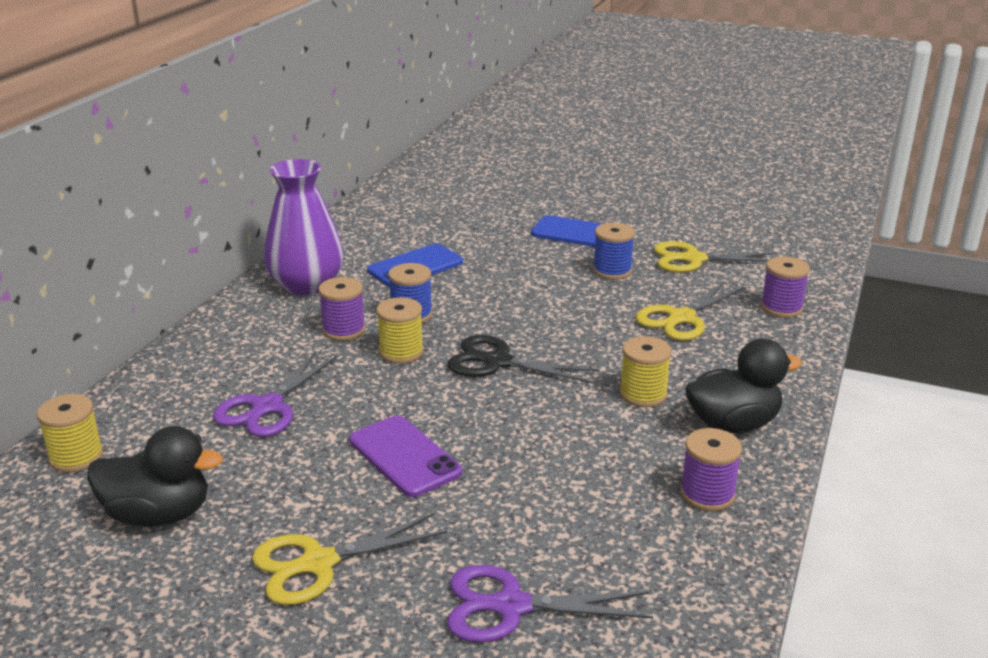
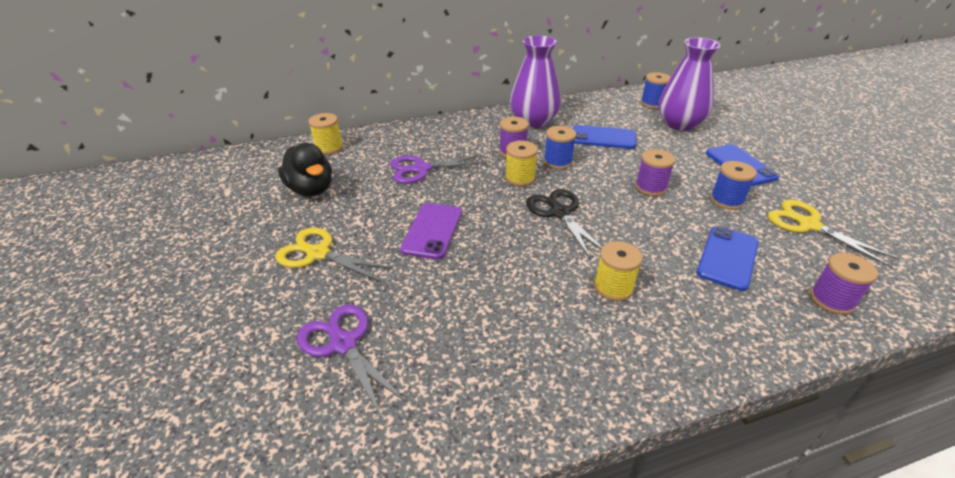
camera: 50 degrees right, 10 degrees up
(405, 206) = (652, 103): none -> blue spool
(465, 217) = (679, 124): none -> purple vase
(681, 318) = (728, 258): yellow scissors -> blue phone
(707, 494) = (545, 379): purple spool -> purple spool (650, 187)
(733, 424) = (643, 350): black duck -> none

